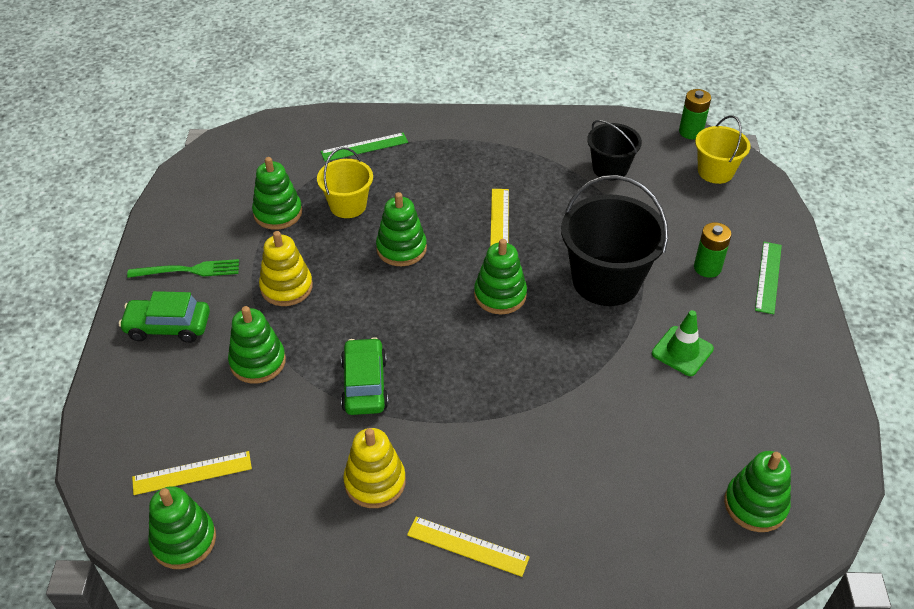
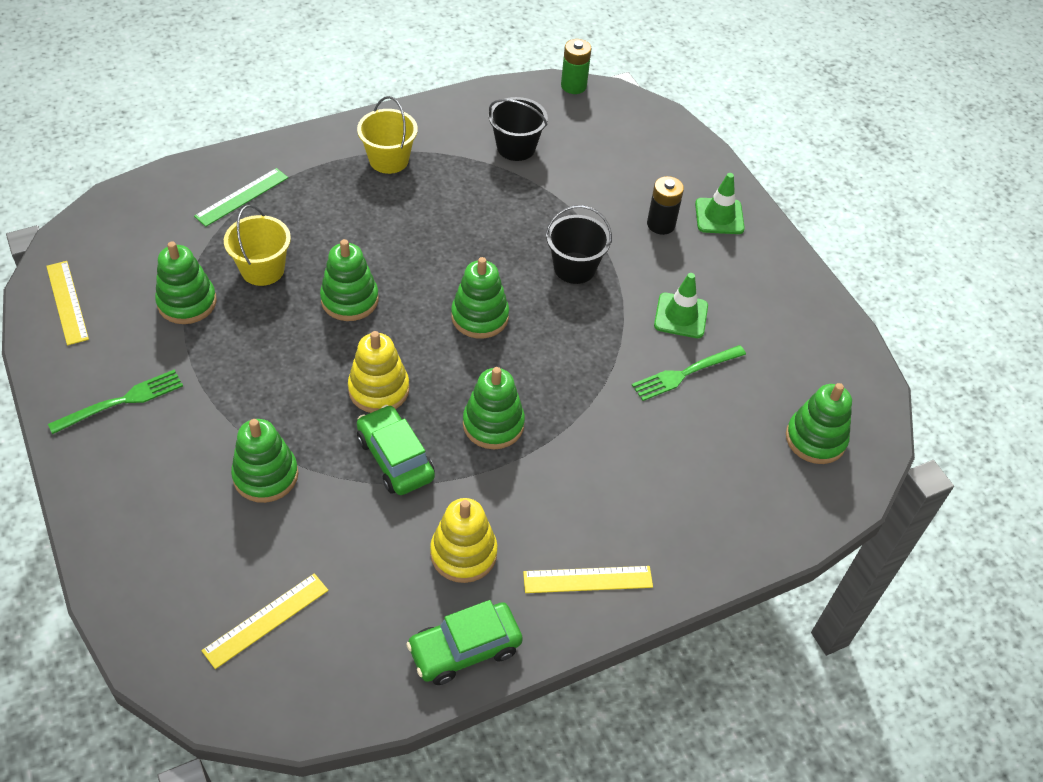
camera: 30 degrees left, 5 degrees up
(168, 327) = (138, 473): green car -> green car (464, 649)
(184, 540) = (301, 692): green stacking toy -> green stacking toy (493, 424)
(286, 287) = (248, 383): yellow stacking toy -> yellow stacking toy (379, 389)
(499, 220) = (435, 237): yellow ruler -> yellow ruler (67, 302)
(606, 281) = (574, 268): black bucket -> black bucket, size x0.58
(657, 402) = (684, 374): none -> green fork
(707, 268) = (661, 224): green battery -> black battery
(715, 171) = (618, 122): yellow bucket -> yellow bucket (389, 160)
(768, 277) = (719, 216): green ruler -> green traffic cone

